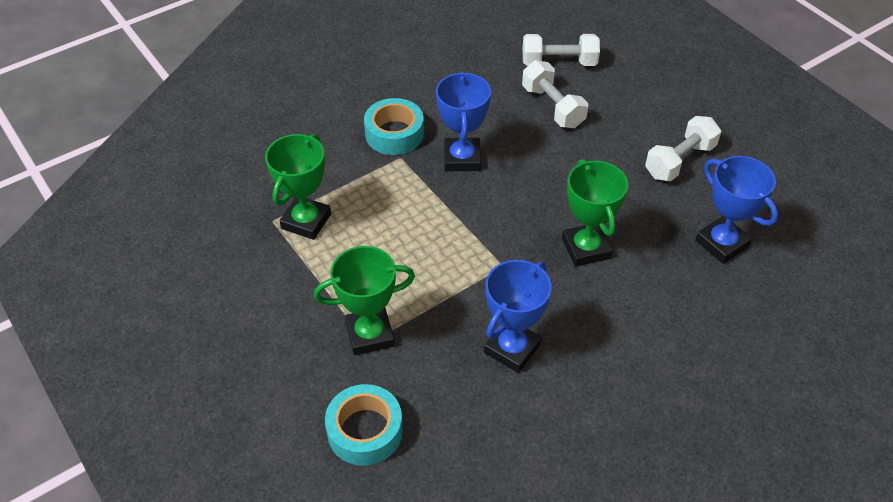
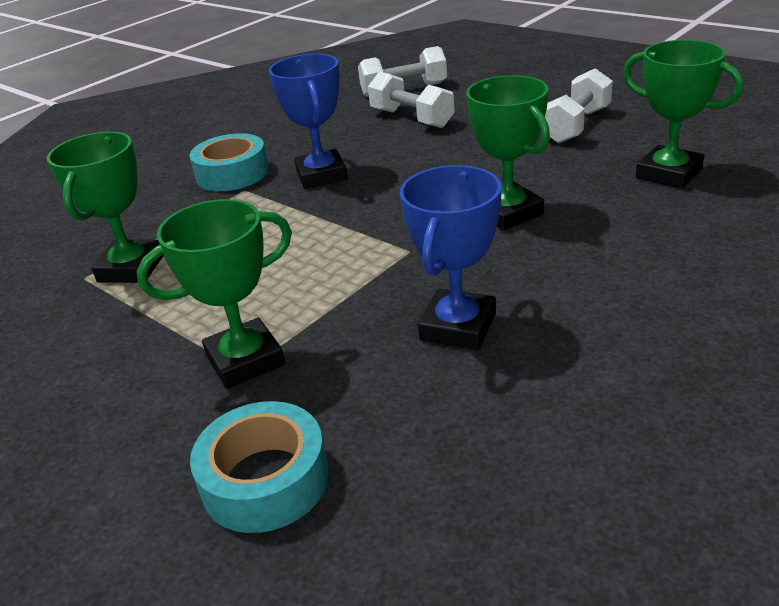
camera: 10 degrees left, 15 degrees down
(721, 243) = (668, 174): blue trophy -> green trophy

